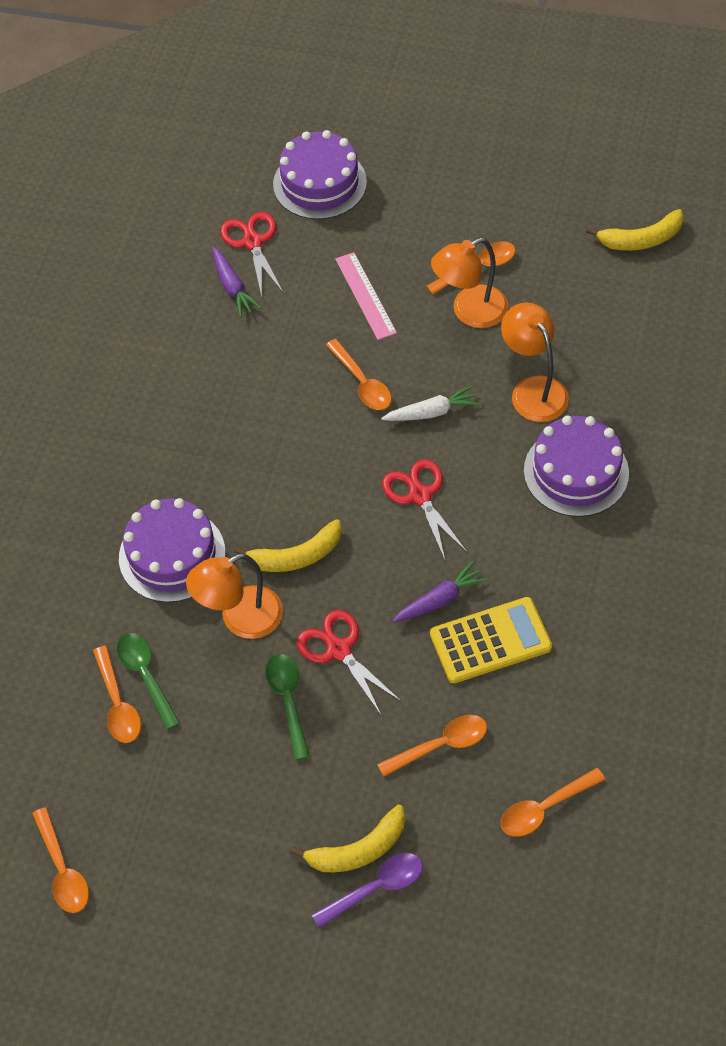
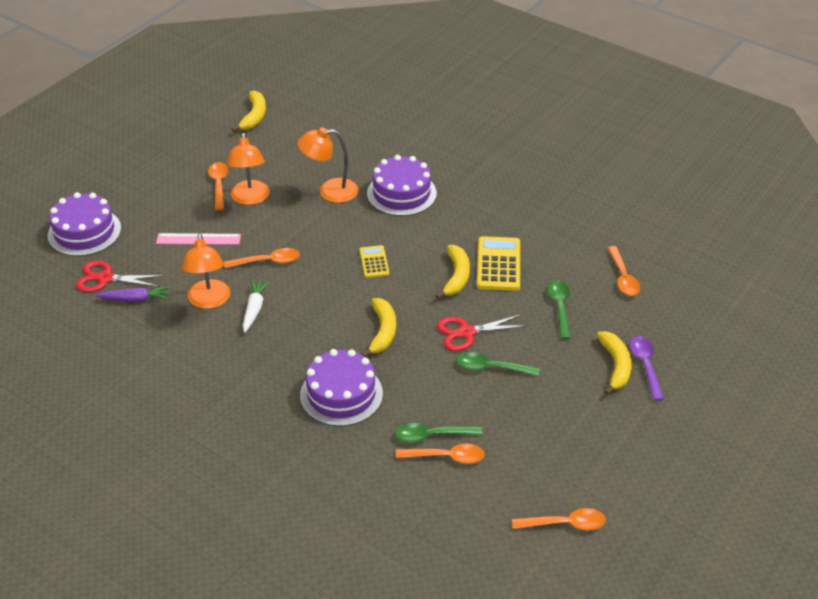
camera: 70 degrees left, 15 degrees down
(240, 619) = (415, 373): orange lamp -> orange lamp (209, 301)
(420, 495) = (374, 262): red scissors -> yellow calculator
(432, 412) = (314, 238): white carrot -> white carrot (254, 309)
(440, 599) = (456, 276): purple carrot -> yellow banana
(441, 745) = (560, 307): orange spoon -> green spoon

